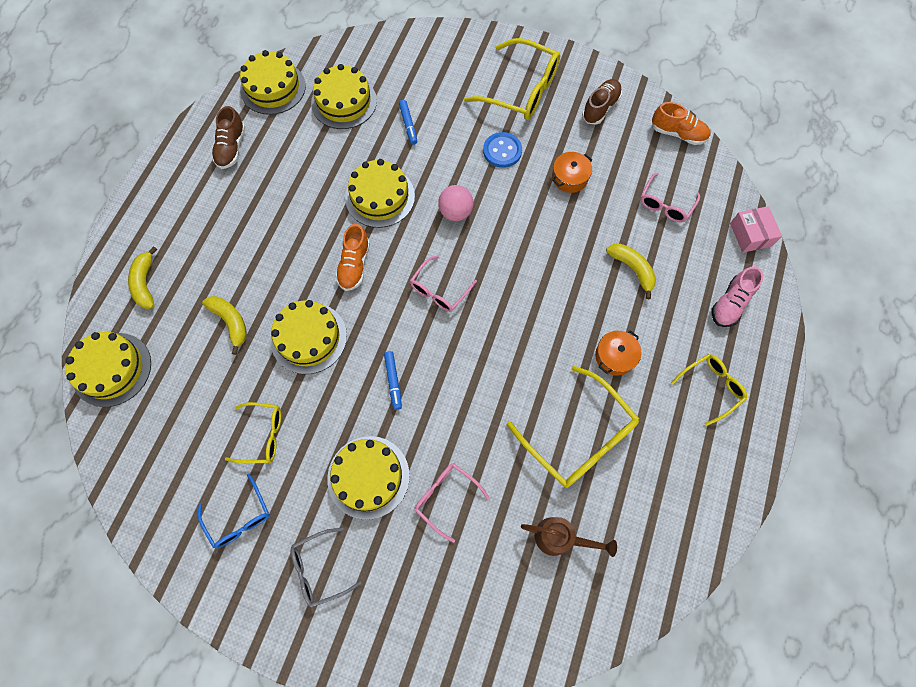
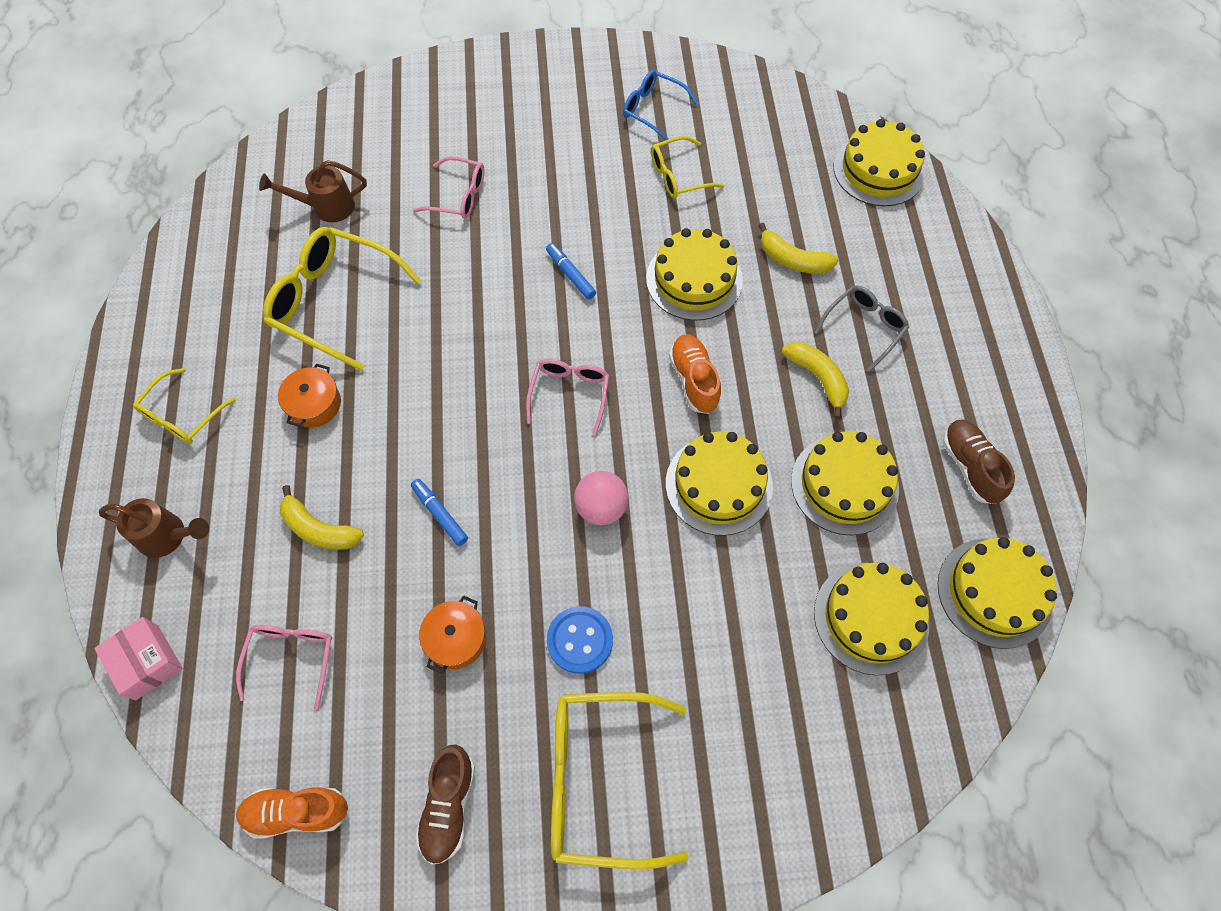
camera: 155 degrees right, 5 degrees down
(145, 283) = (922, 259): yellow banana -> yellow banana (818, 378)
(319, 569) = (552, 103): grey glasses -> grey glasses (864, 327)
(368, 477) = (547, 183): yellow cake -> yellow cake (844, 484)
(408, 124) = (748, 622): blue marker -> blue marker (440, 514)
(730, 303) = (168, 536): pink shoe -> brown watering can

